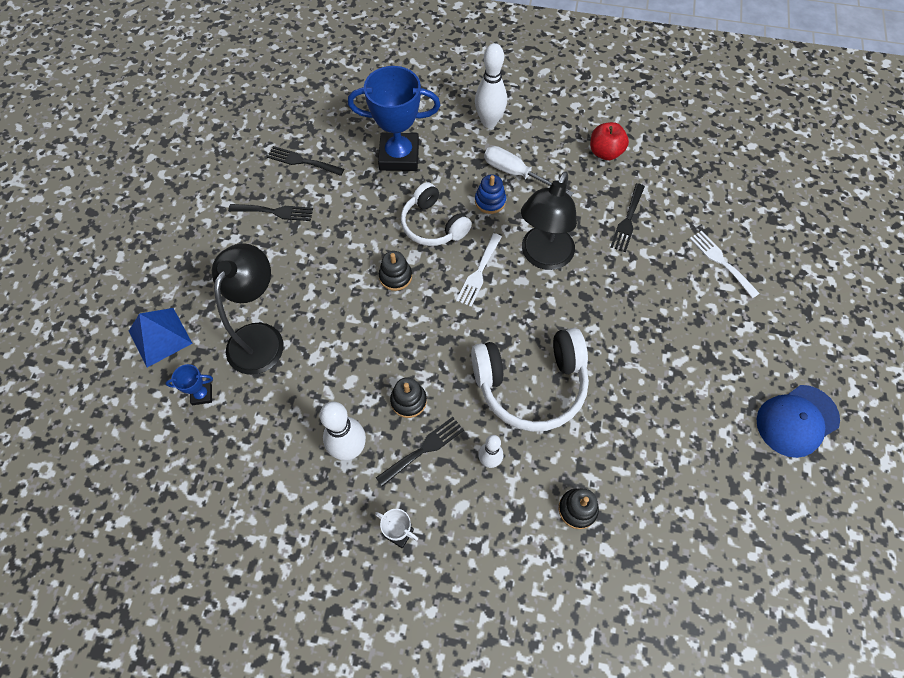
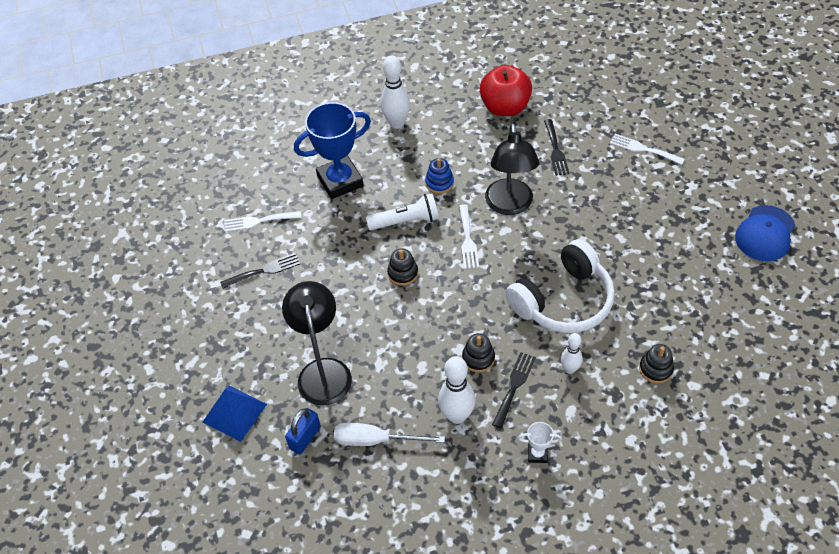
camera: 25 degrees left, 10 degrees down
(202, 395) = (305, 438): blue trophy -> blue padlock
(302, 161) = (258, 221): black fork -> white fork
(433, 225) = (406, 221): white headphones -> white flashlight
(516, 174) = (446, 153): white screwdriver -> white screwdriver (376, 440)
(605, 152) = (505, 107): red apple -> red apple, size x1.54

